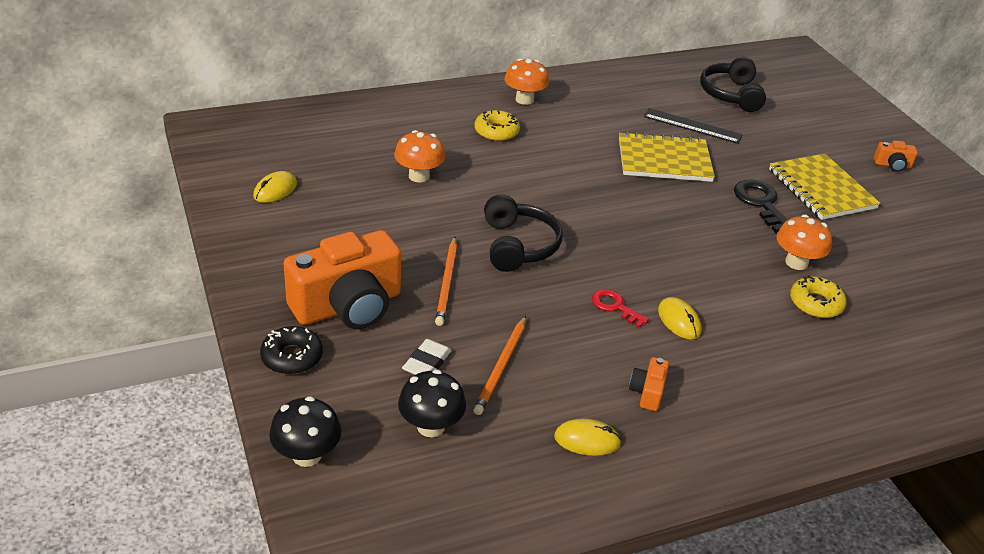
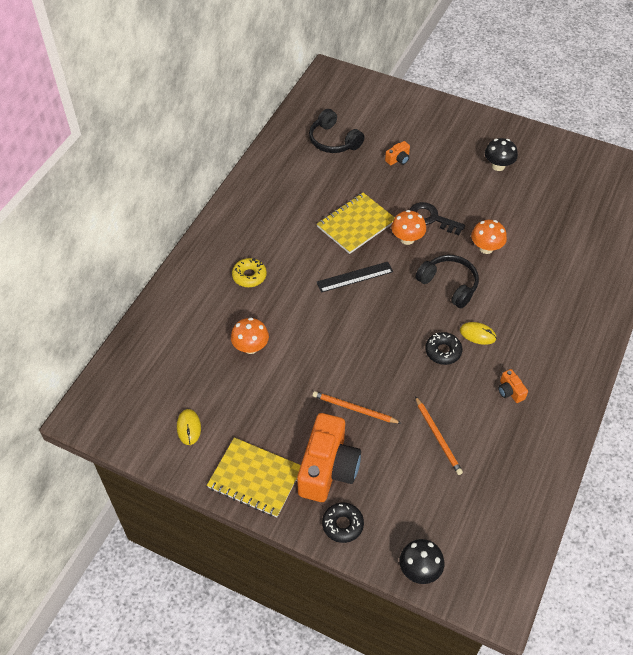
camera: 40 degrees left, 15 degrees up
(427, 363) = (405, 467): white eraser -> none
(431, 426) = (449, 500): black mushroom -> black mushroom (498, 166)
(447, 283) = (354, 409): orange pencil -> orange pencil turned 150 degrees clockwise
(518, 245) = (357, 351): black headphones -> black headphones (449, 285)
(524, 99) = (233, 236): orange mushroom -> orange mushroom (407, 239)
(587, 440) = (516, 443): yellow mouse -> none
(615, 307) = (443, 351): red key -> black donut
(692, 126) = (341, 184): black ruler -> black ruler (354, 277)
(815, 303) = (519, 269): yellow donut -> none
(821, 189) = (447, 183): yellow notebook -> yellow notebook (255, 478)
(892, 165) = (460, 136): orange camera -> orange camera (398, 159)

